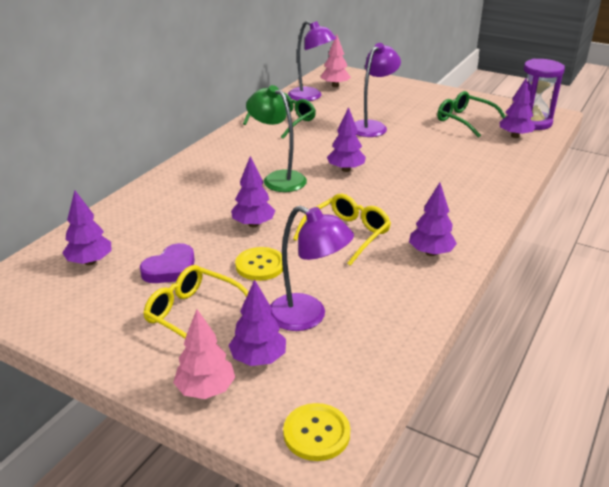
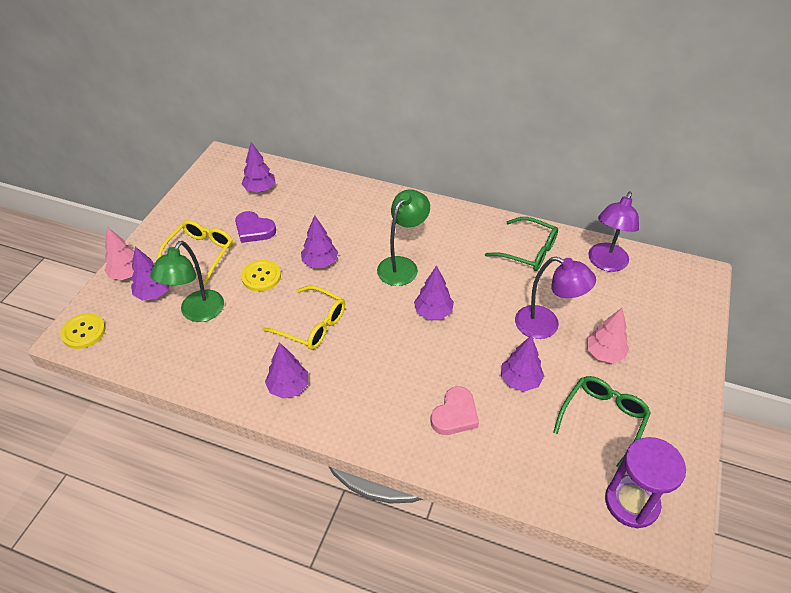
camera: 80 degrees right, 15 degrees up
(308, 317) = (197, 313): purple lamp -> green lamp
(335, 86) = (651, 280): pink tree -> pink tree (604, 353)
(463, 172) = (455, 414): none -> pink heart
(515, 136) = (575, 476): purple tree -> purple tree (520, 380)

